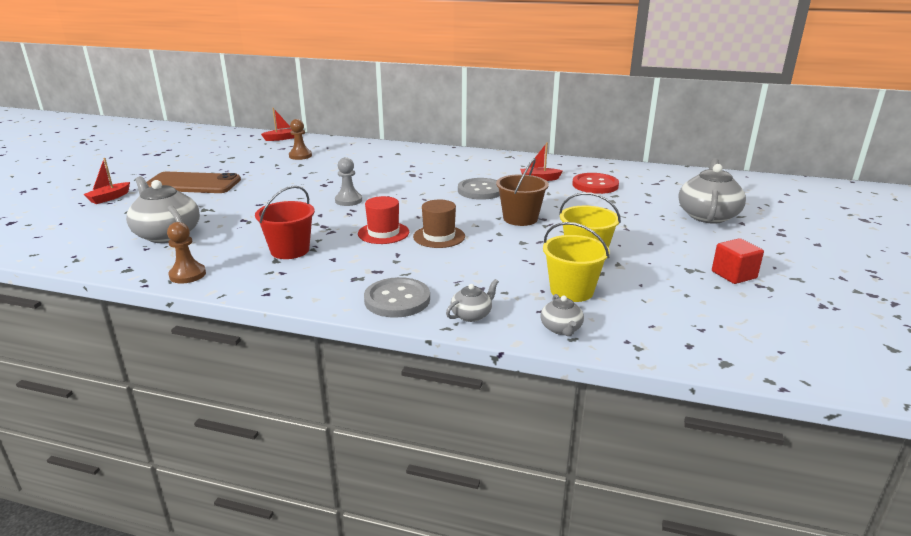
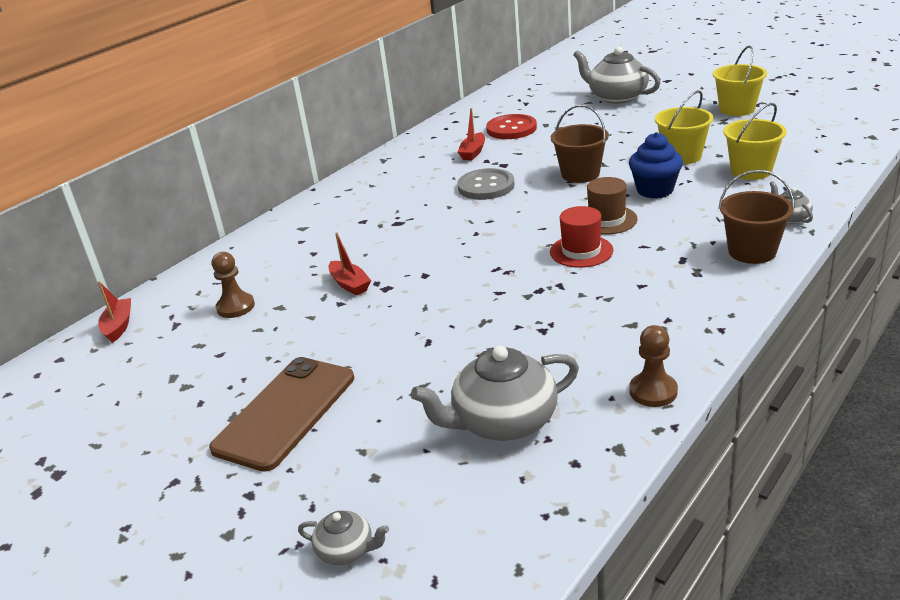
camera: 65 degrees left, 5 degrees up
(109, 198) = (286, 510): red boat -> red boat (350, 284)
(290, 250) = (605, 314): red bucket -> none
(348, 200) = (461, 270): grey pawn -> none
(397, 300) = (752, 252): grey button -> brown bucket
(504, 250) = (655, 190): none -> blue cupcake
(561, 329) = (818, 183): grey teapot -> grey teapot (346, 550)
(733, 275) = (737, 109): red cube -> yellow bucket

